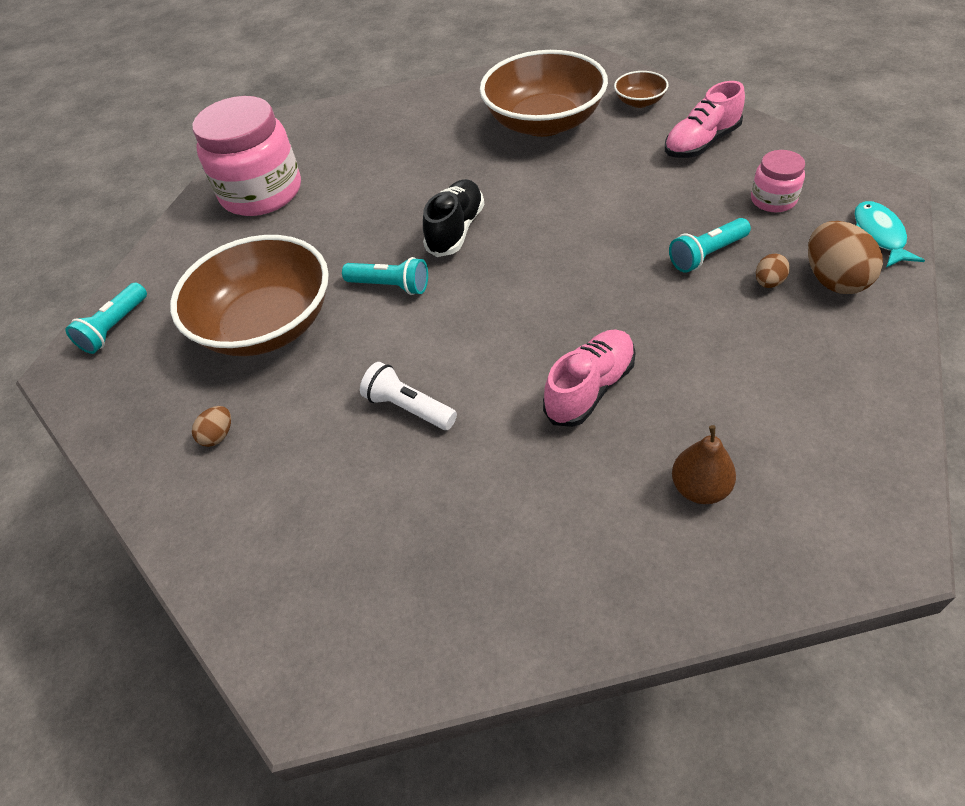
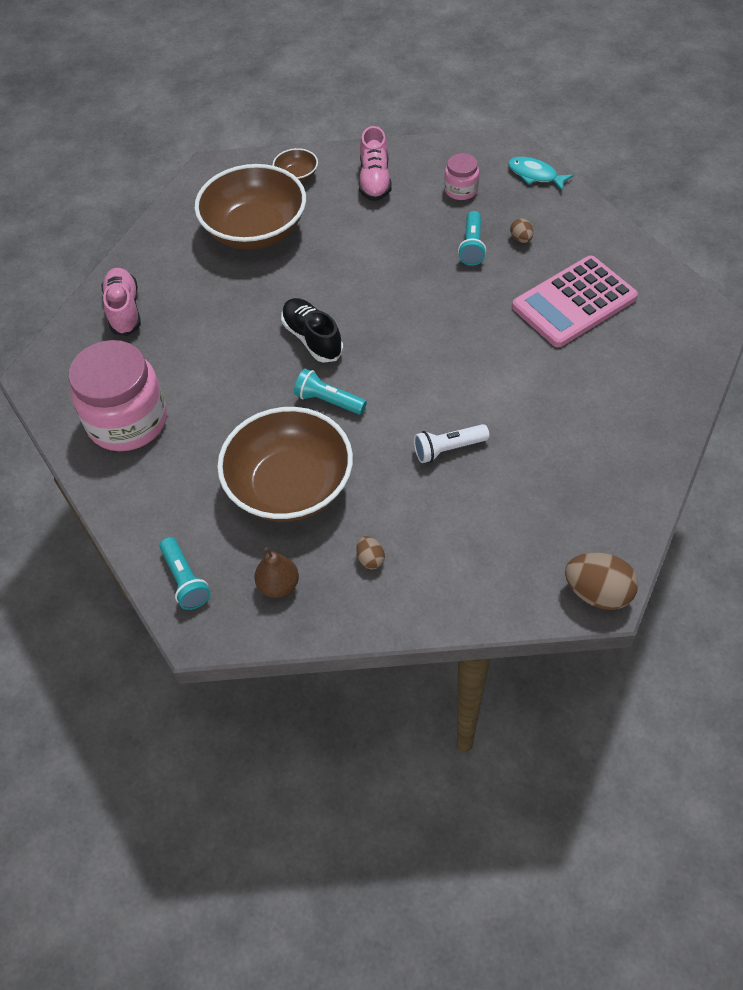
camera: 55 degrees left, 5 degrees up
(390, 286) = (328, 401): turquoise flashlight -> turquoise flashlight turned 120 degrees counterclockwise
(590, 388) = (518, 360): pink shoe -> pink shoe (124, 310)
(700, 488) = (625, 361): brown pear -> brown pear (278, 585)
(733, 383) = (574, 302): none -> pink calculator
(834, 280) = (547, 215): brown egg -> brown egg (597, 593)

